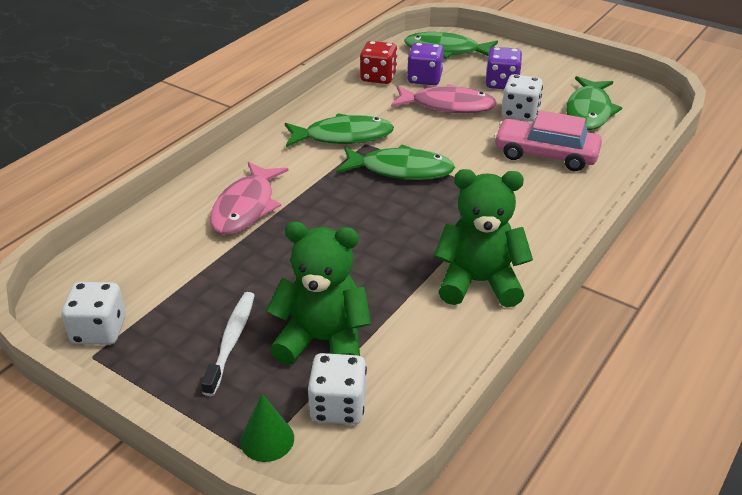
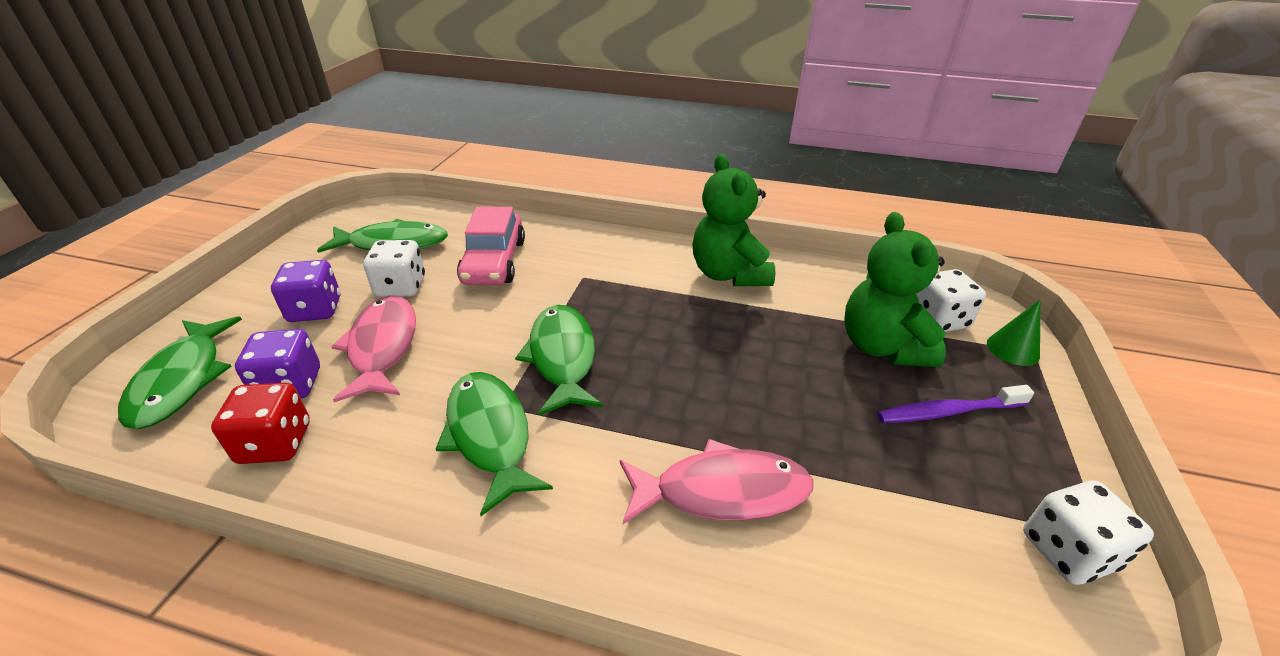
camera: 110 degrees left, 0 degrees up
(231, 341) = (948, 412): white toothbrush -> purple toothbrush

